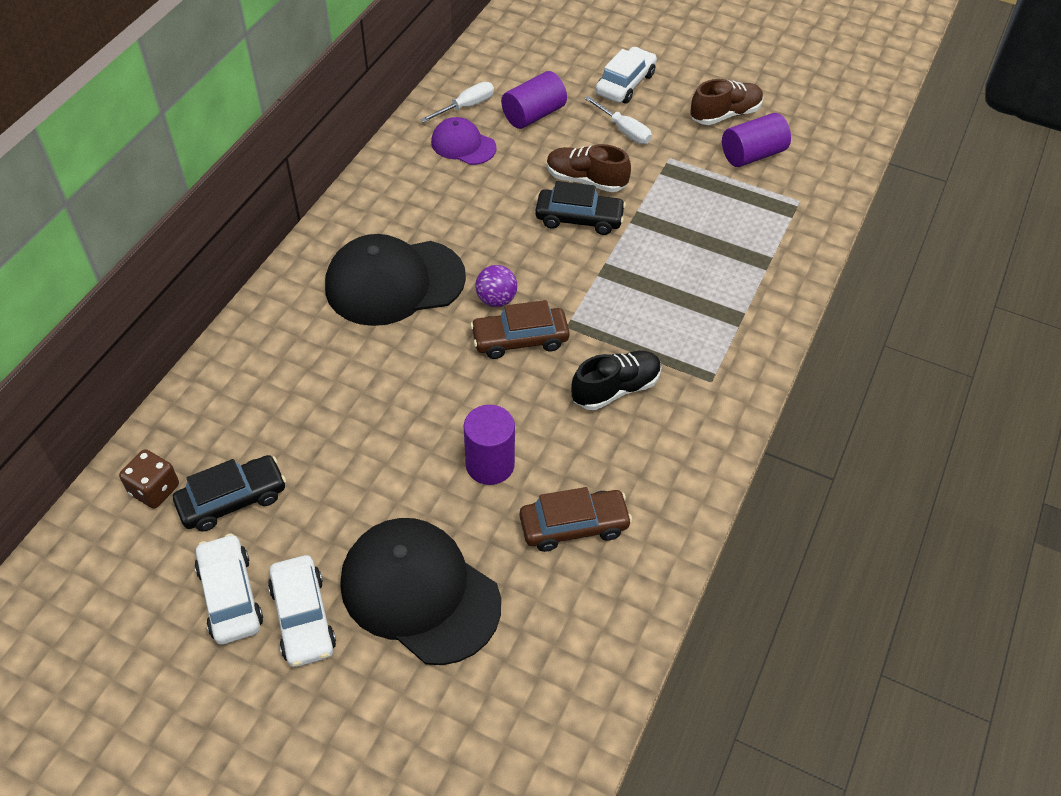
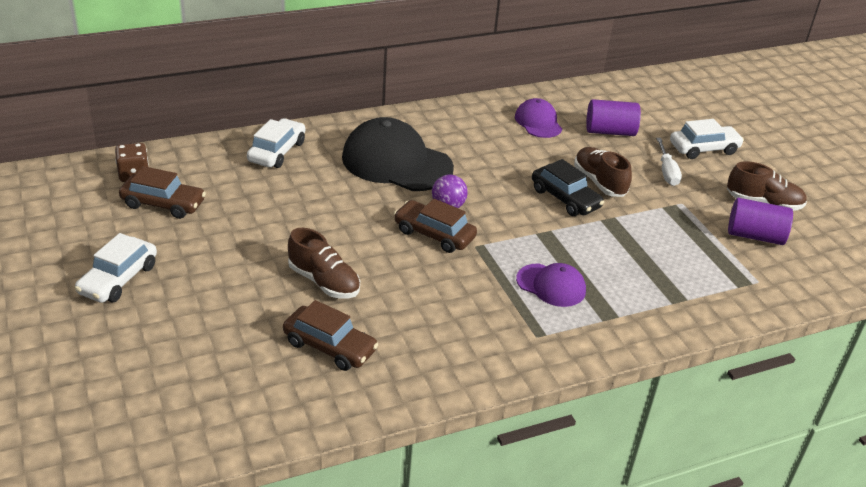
camera: 40 degrees right, 15 degrees down
(230, 596) = (99, 244): white car -> white car (277, 152)
(233, 500) = (163, 204): black car -> brown car
(420, 592) = (193, 313): black cap -> none
(466, 106) = (568, 105): white screwdriver -> none
(490, 464) = (324, 282): purple cylinder -> brown shoe
(615, 389) = (461, 297): black shoe -> none
(667, 321) = (551, 285): none -> purple cap

